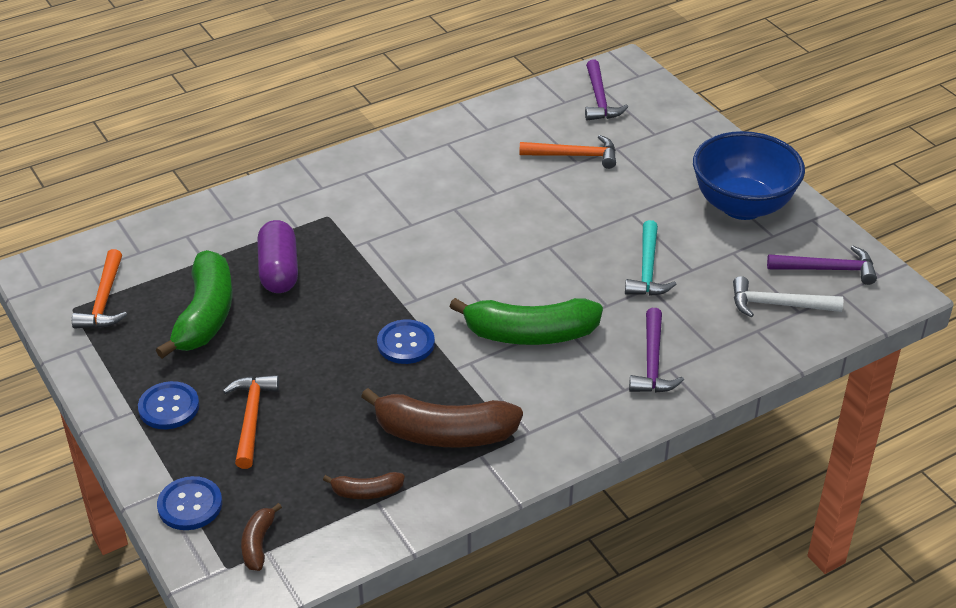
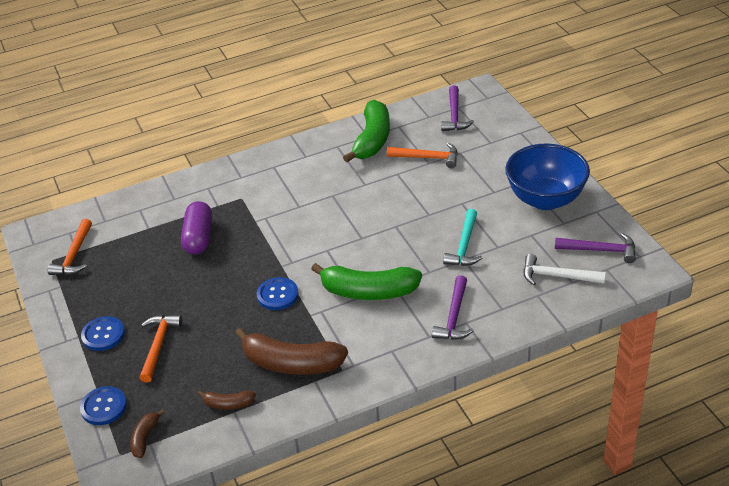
camera: 10 degrees right, 0 degrees up
(205, 315) = (141, 269): green banana -> green banana (372, 140)

